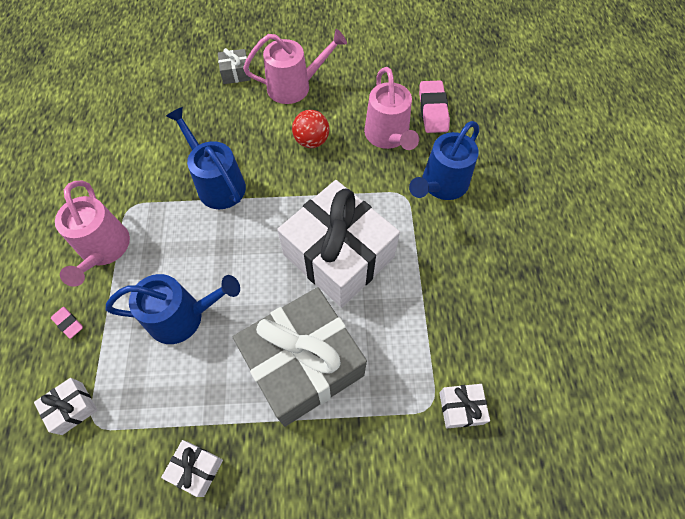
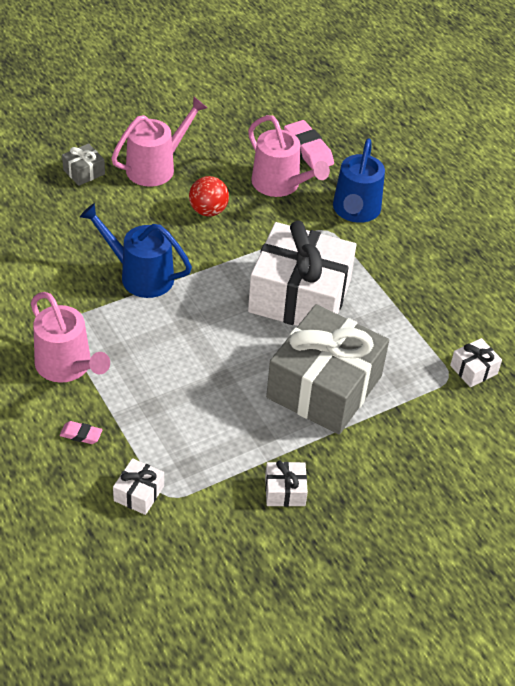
camera: 30 degrees left, 15 degrees down
(183, 317) = (189, 391): blue watering can -> none

